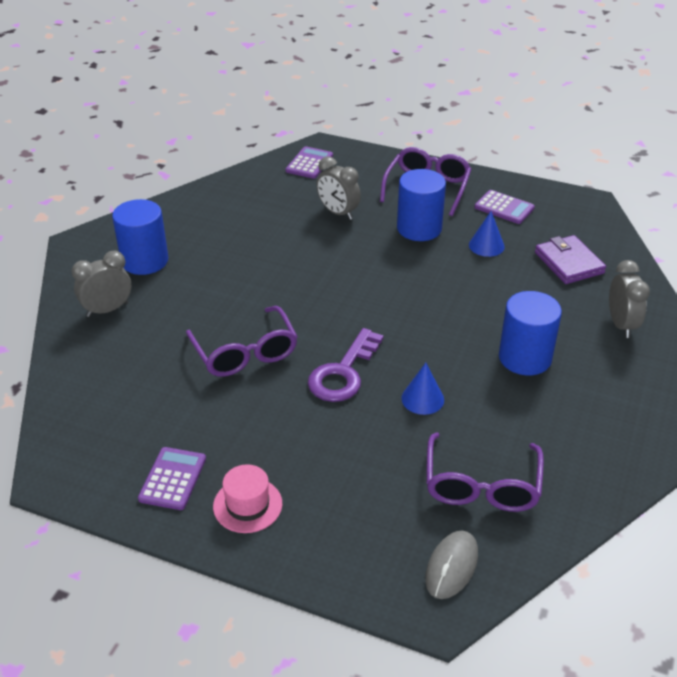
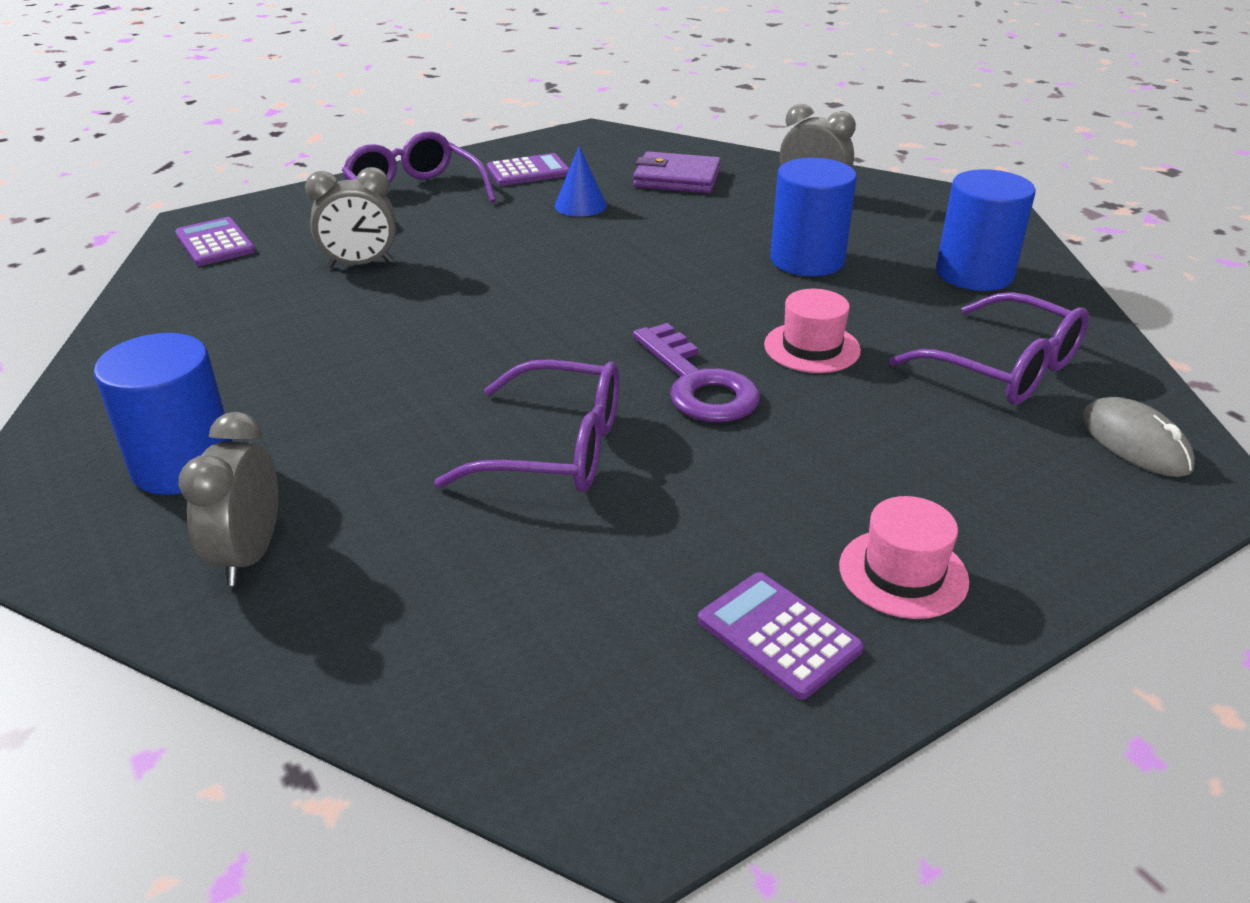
camera: 55 degrees left, 5 degrees down
(419, 228) = (484, 228): blue cylinder -> blue cylinder (974, 274)
(422, 399) = (812, 347): blue cone -> pink hat

